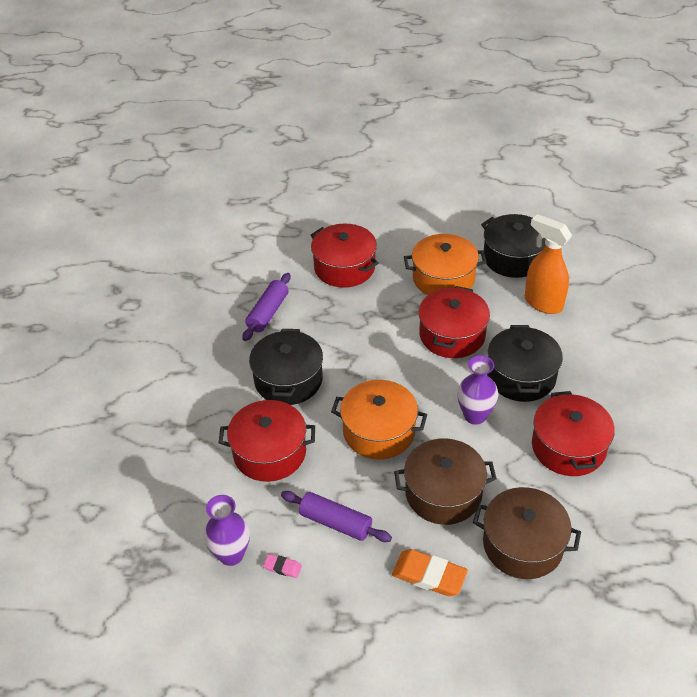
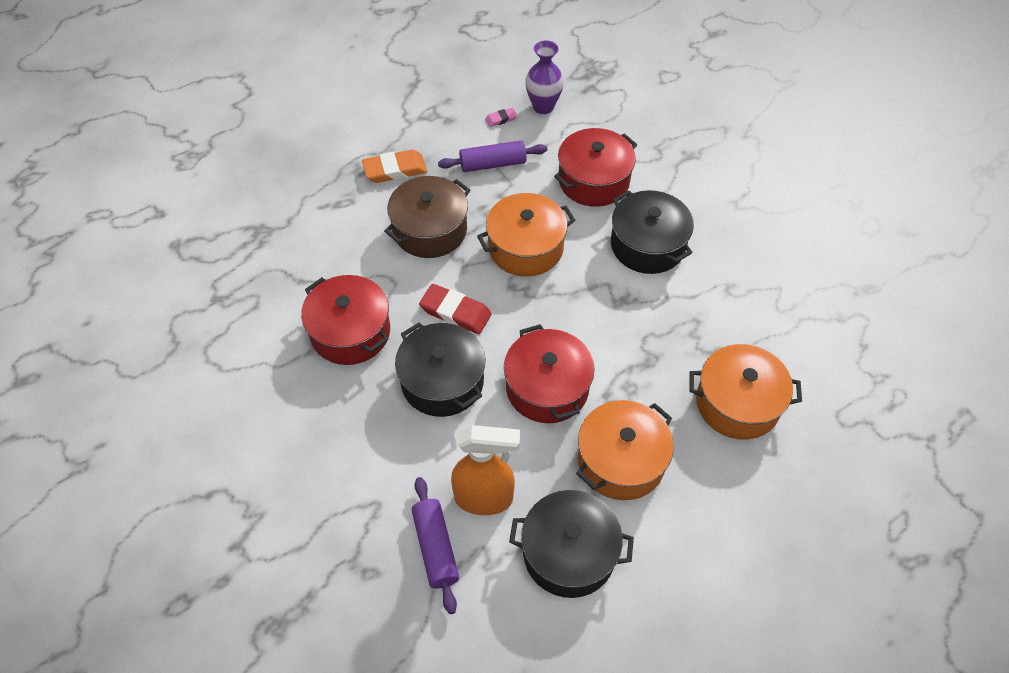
camera: 140 degrees right, 10 degrees up
(268, 313) = (744, 298): purple rolling pin -> purple rolling pin (436, 548)
(344, 267) = (737, 403): red pot -> orange pot
(475, 416) = (455, 312): purple vase -> red eraser
(522, 544) = (339, 228): brown pot -> none

